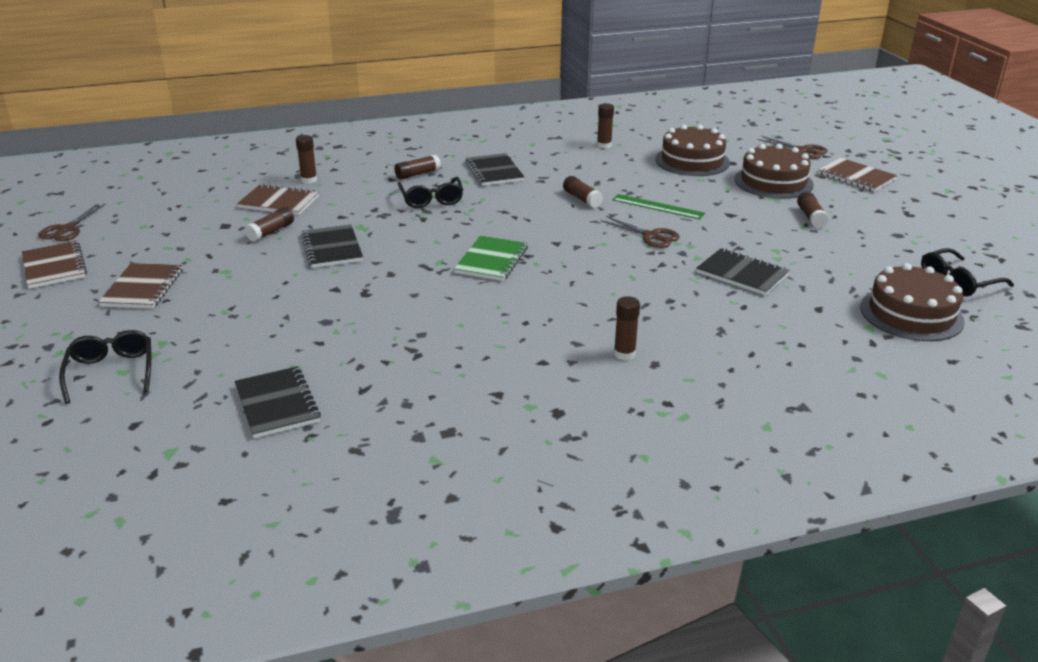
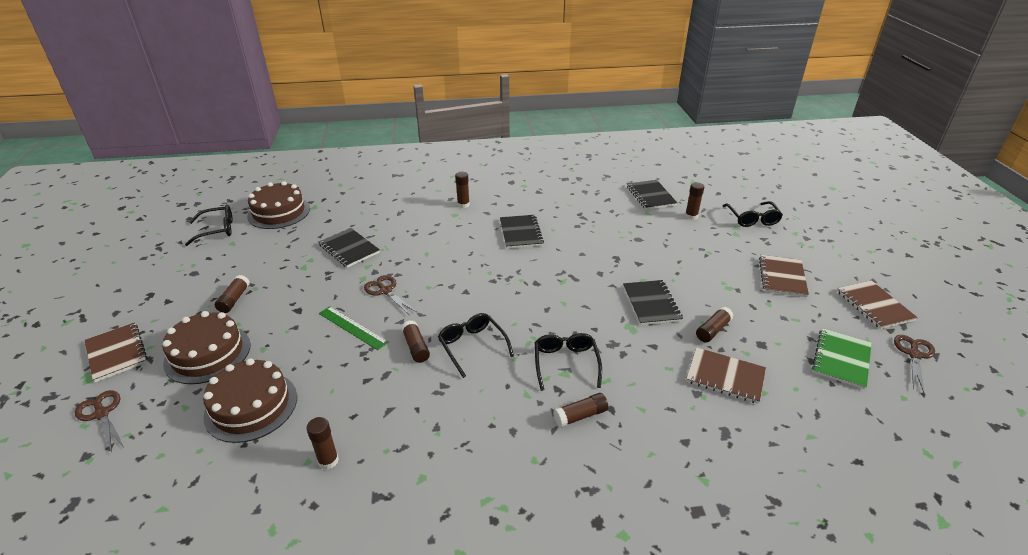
camera: 170 degrees left, 5 degrees up
(309, 180) = (708, 418): brown glue stick -> brown glue stick (691, 216)
(492, 260) = (522, 278): green notebook -> green notebook (841, 359)
(494, 171) = (490, 411): black notebook -> black notebook (521, 233)
(526, 203) = (472, 346): none -> black glasses

